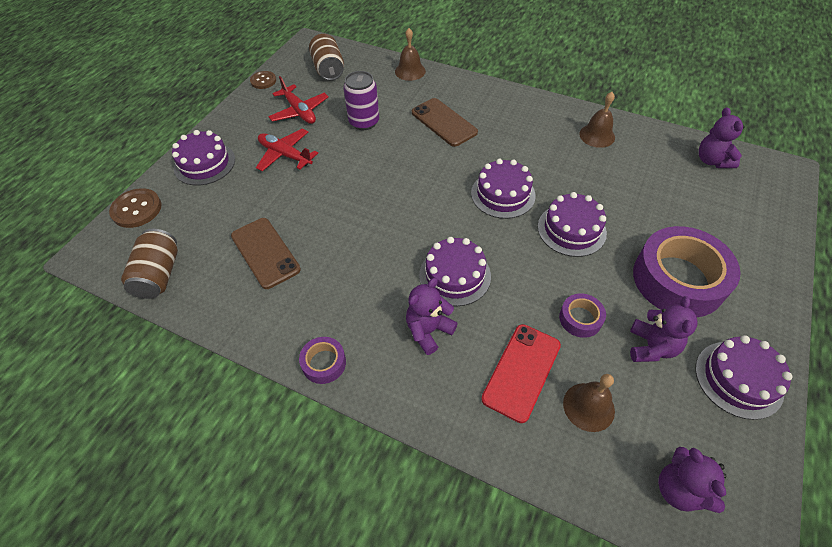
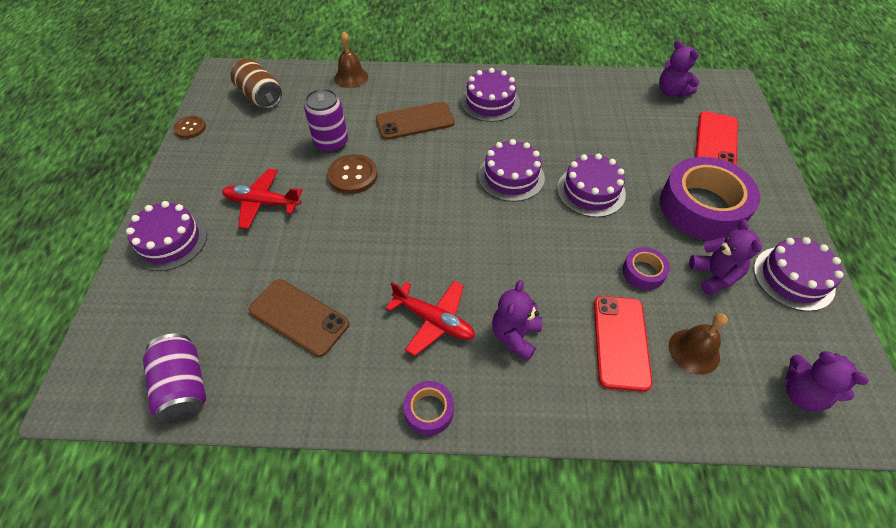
camera: 25 degrees left, 0 degrees up
(137, 209) = (111, 321): brown button -> brown button (353, 175)
(159, 275) = (184, 387): brown can -> purple can
(299, 111) = (252, 151): red plane -> red plane (434, 320)
(444, 122) = (415, 121): brown phone -> brown phone turned 45 degrees counterclockwise
(454, 275) = (509, 272): purple cake -> purple cake (490, 102)
(597, 135) = (565, 95): brown bell -> none
(733, 220) = (716, 140): none -> red phone

